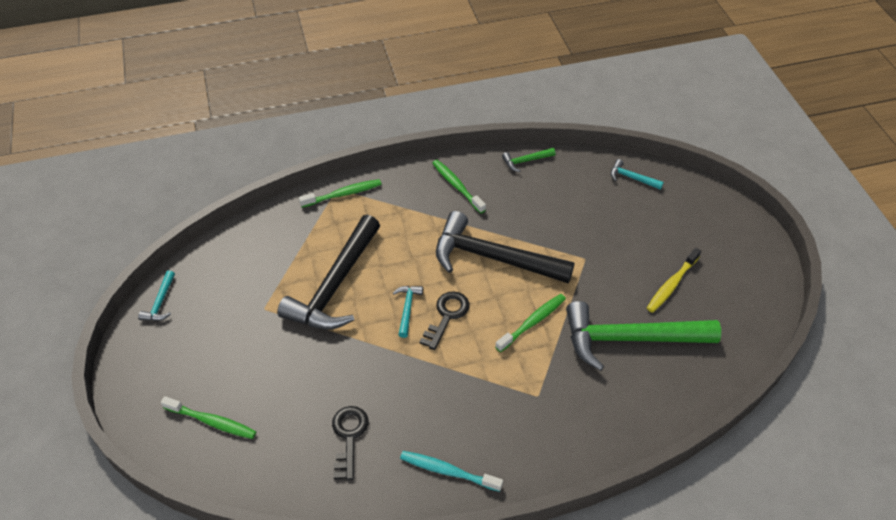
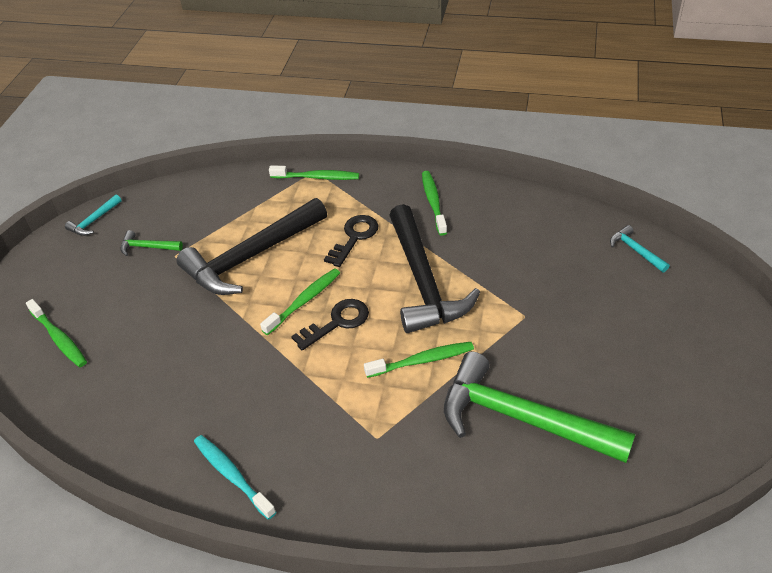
camera: 30 degrees right, 5 degrees down
(349, 437) = (164, 401): black key -> black key (354, 237)
(407, 308) = (304, 301): turquoise hammer -> green toothbrush
(492, 257) = (423, 282): black hammer -> black hammer turned 150 degrees counterclockwise
(525, 161) = (523, 199): green hammer -> green hammer (147, 247)
(672, 284) = (611, 378): yellow toothbrush -> none

